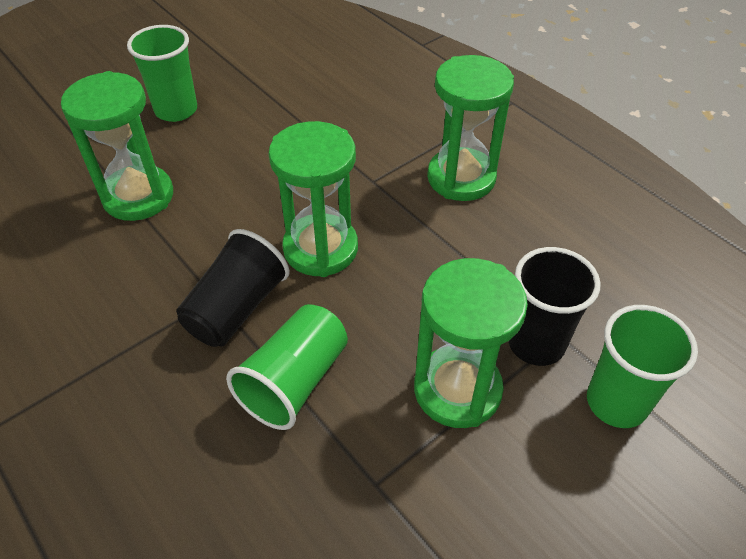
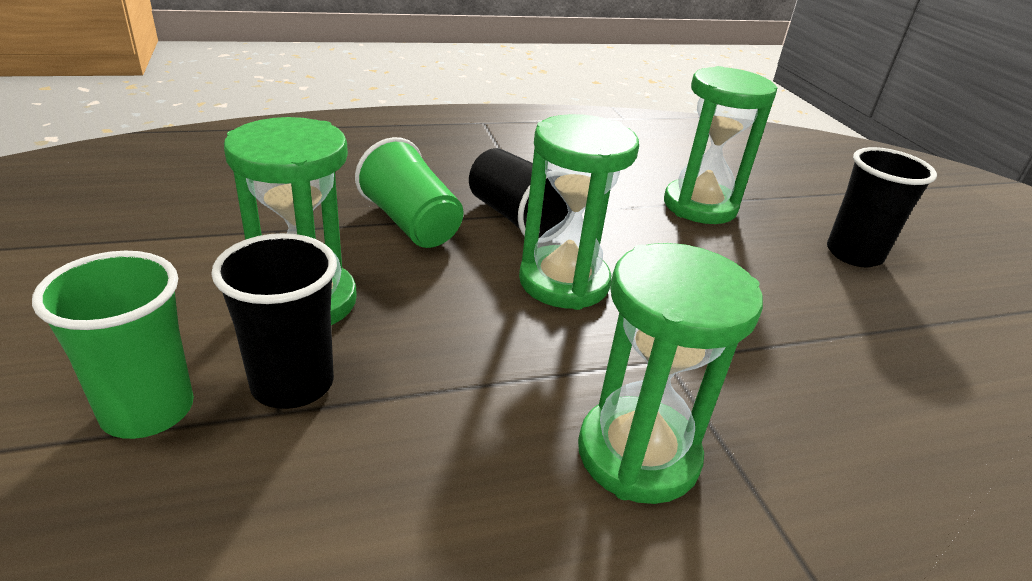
camera: 110 degrees right, 15 degrees down
(176, 110) = (853, 254): green cup -> black cup

